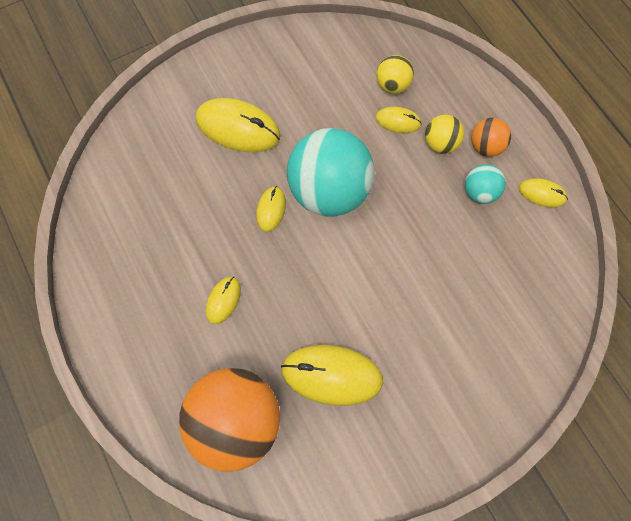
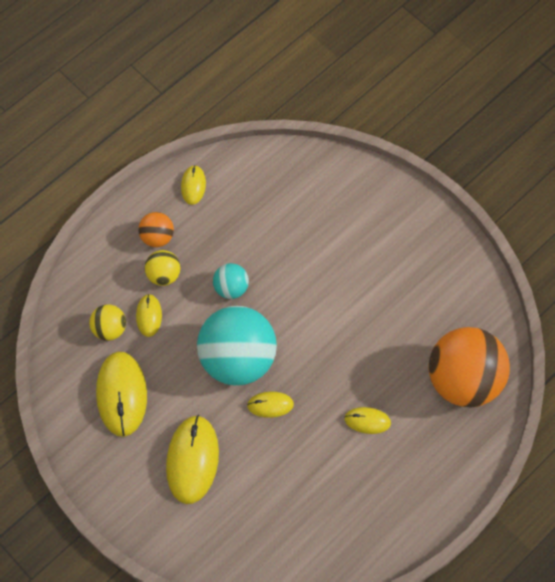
camera: 105 degrees left, 5 degrees down
(331, 375) = (402, 317): yellow mouse -> yellow mouse (121, 394)
(479, 192) = (205, 234): turquoise ball -> turquoise ball (231, 288)

